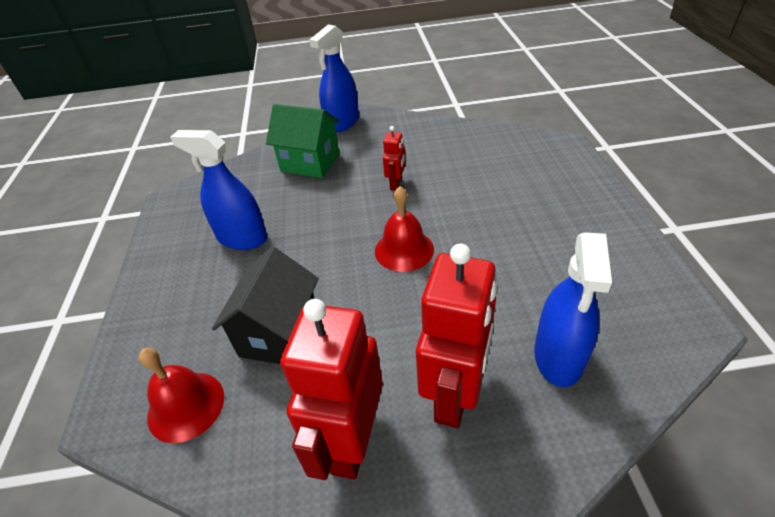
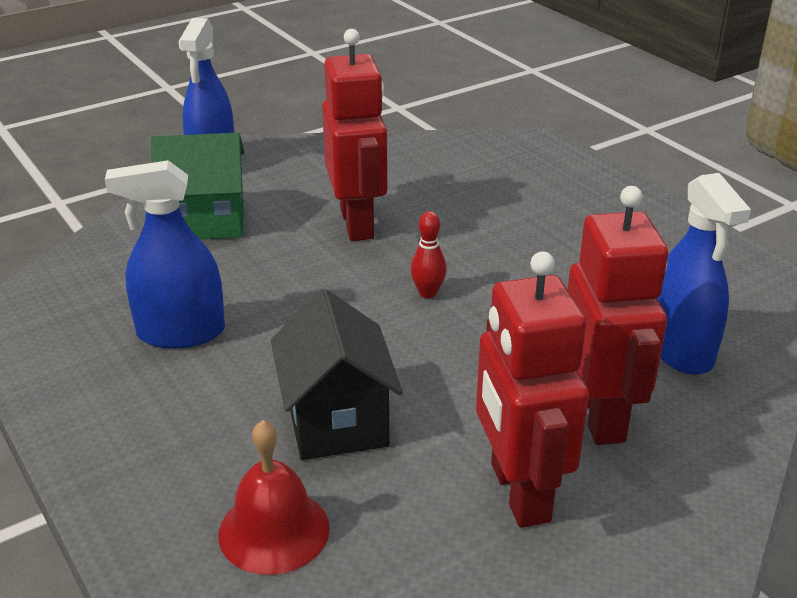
camera: 30 degrees left, 10 degrees down
(396, 184) = (357, 223): red robot -> red robot, size x2.11
(404, 250) = (428, 293): red bell -> red bowling pin

